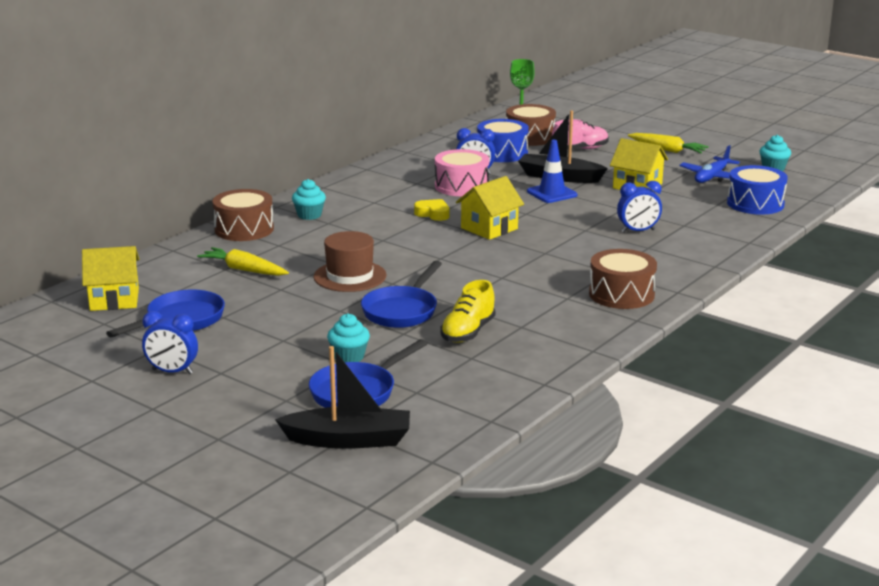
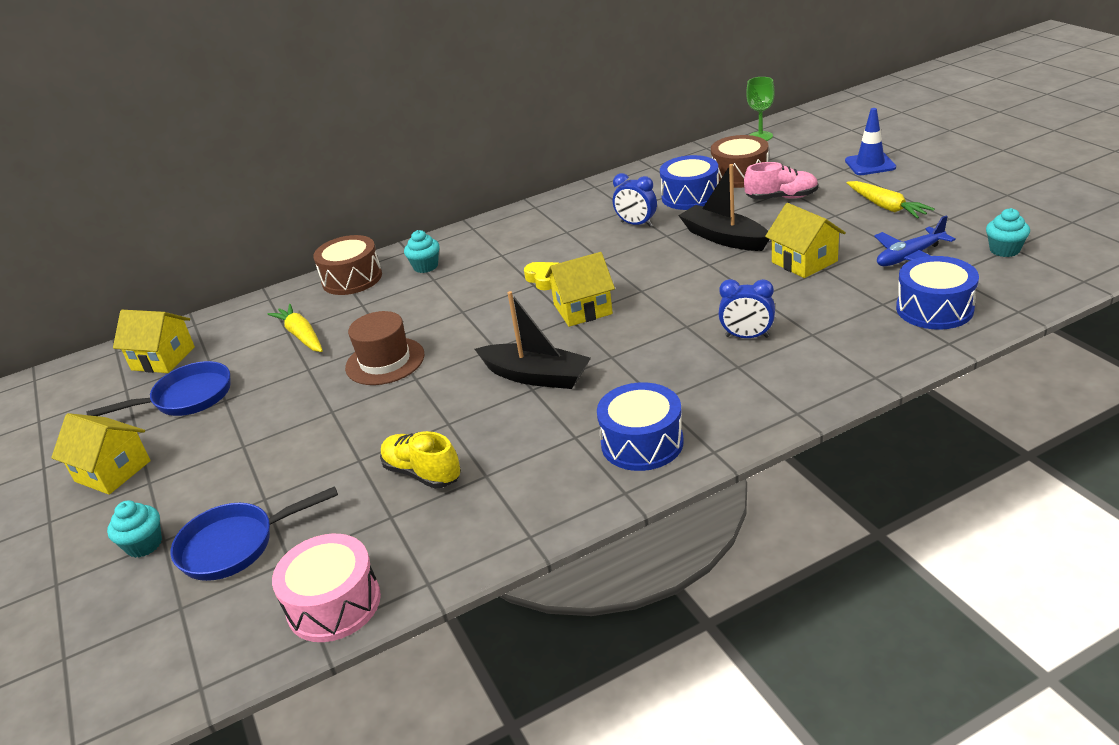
camera: 30 degrees right, 10 degrees up
(172, 371) = (113, 471): blue clock -> yellow house
(349, 357) = (276, 486): turquoise cupcake -> turquoise cupcake (144, 545)
(349, 440) = (159, 623): black boat -> black boat (536, 376)
(402, 311) = (388, 424): blue pan -> none
(461, 186) = (607, 241): pink drum -> pink drum (334, 604)
(468, 332) = (422, 473): yellow shoe -> yellow shoe turned 75 degrees clockwise
(552, 193) = (695, 263): blue traffic cone -> blue traffic cone (870, 164)
(621, 294) = (642, 443): brown drum -> blue drum

